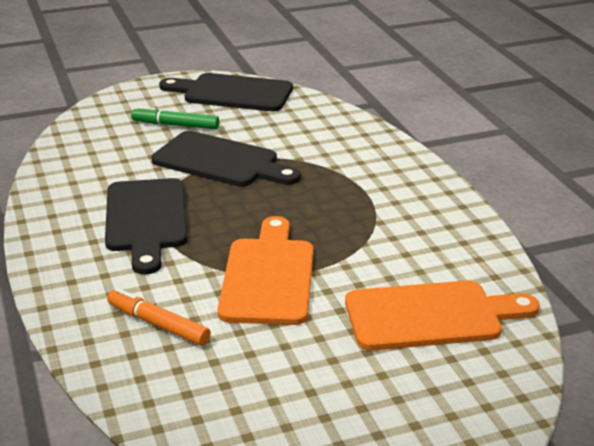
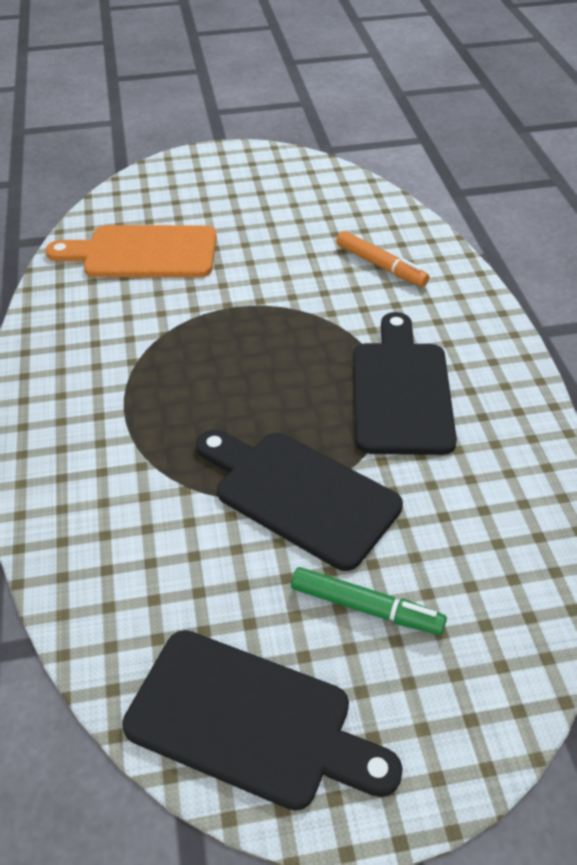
camera: 170 degrees left, 15 degrees up
(268, 276) = (274, 303): orange cutting board -> none

